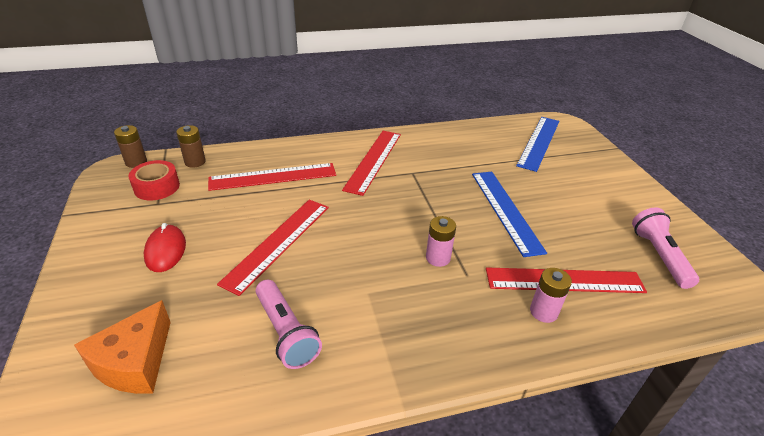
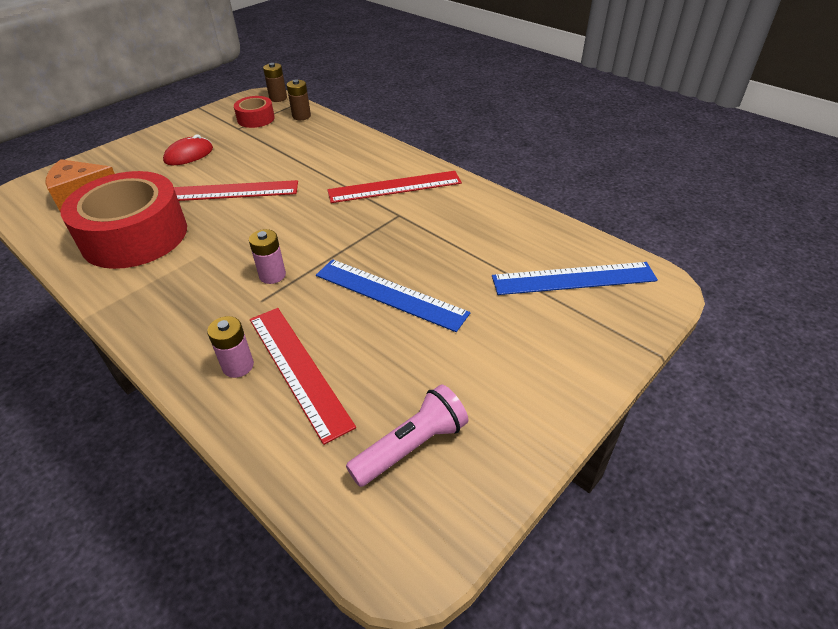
camera: 60 degrees right, 5 degrees up
(273, 177) = (315, 153): red ruler -> none
(286, 332) = (134, 236): pink flashlight -> red tape
(505, 210) = (390, 294): blue ruler -> blue ruler turned 75 degrees clockwise

